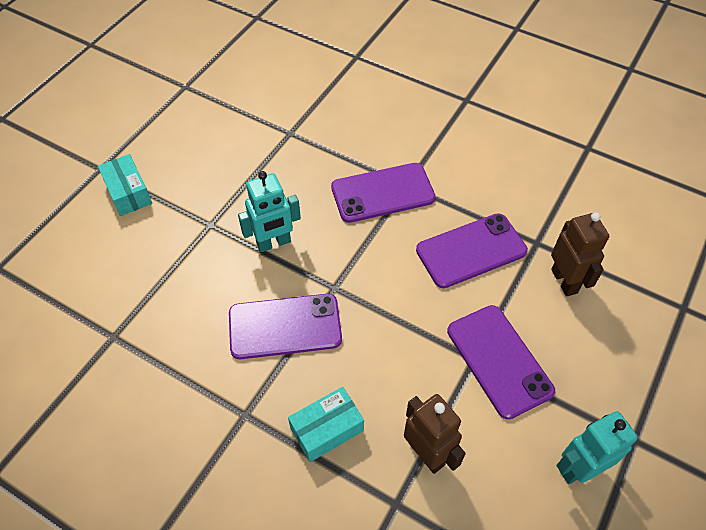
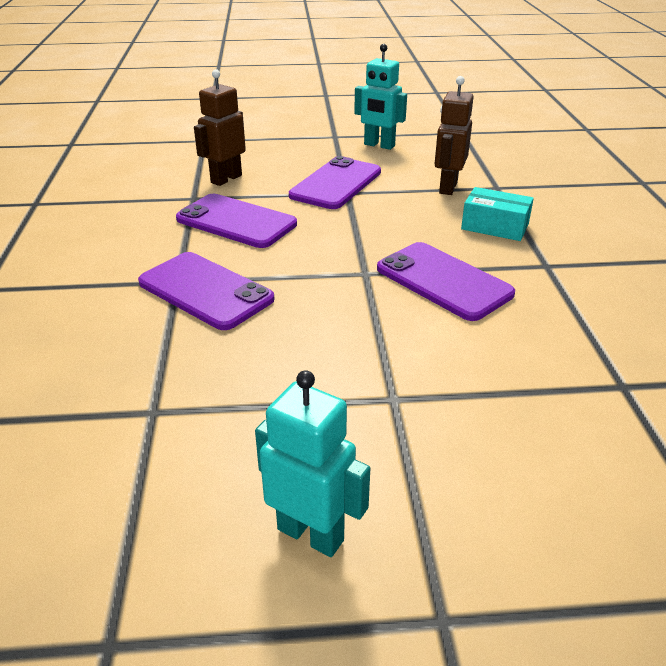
camera: 125 degrees left, 20 degrees down
(128, 192) = (442, 529): turquoise box -> none
(274, 243) = (359, 333): turquoise robot -> turquoise robot (311, 534)

